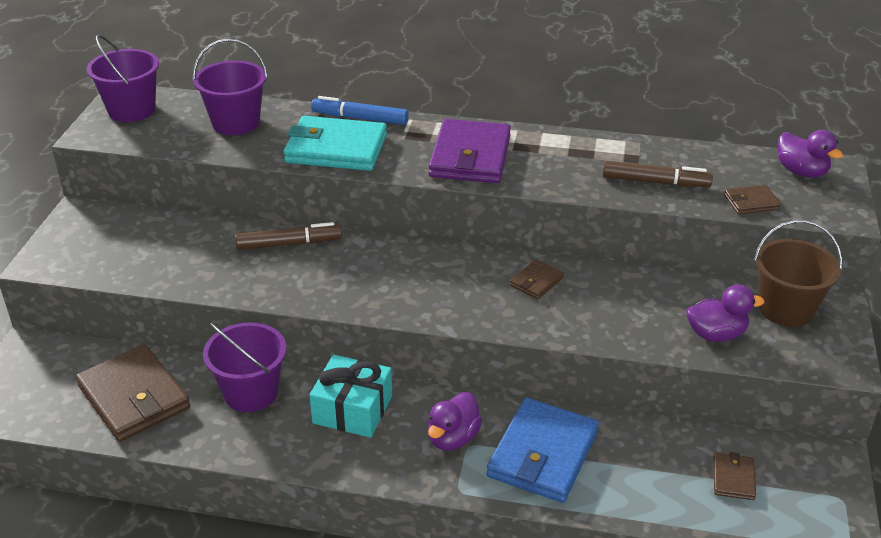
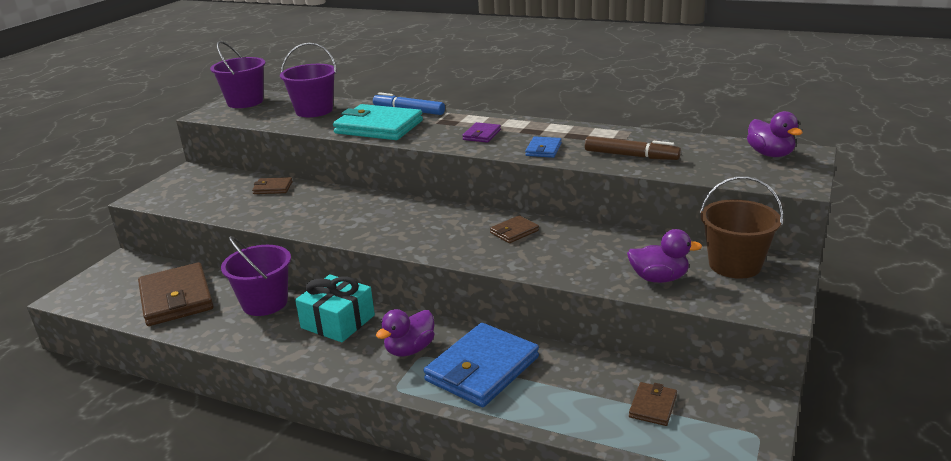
camera: 15 degrees right, 10 degrees down
(289, 244) = (328, 196): brown marker -> none
(470, 156) = (481, 135): purple wallet -> purple wallet, size x0.47
(553, 177) = (543, 149): none -> blue wallet
(751, 202) = (712, 172): brown wallet -> brown wallet (273, 188)

